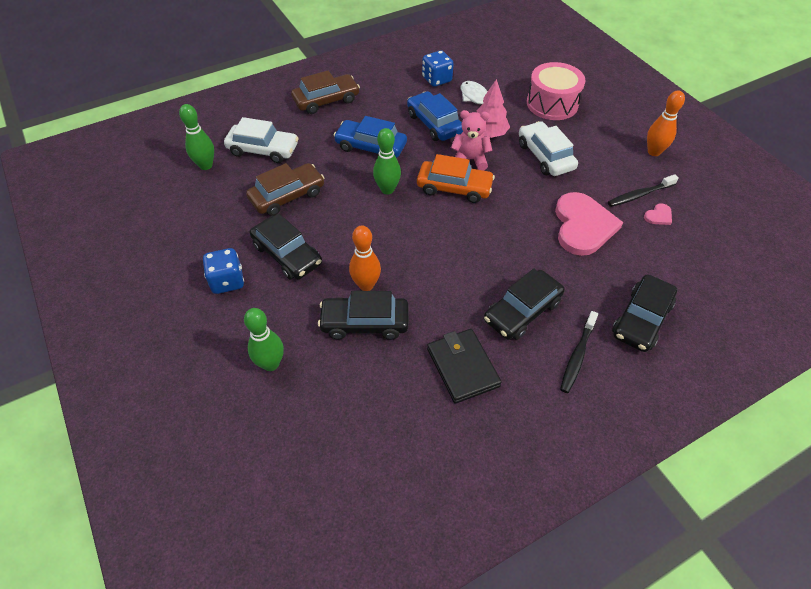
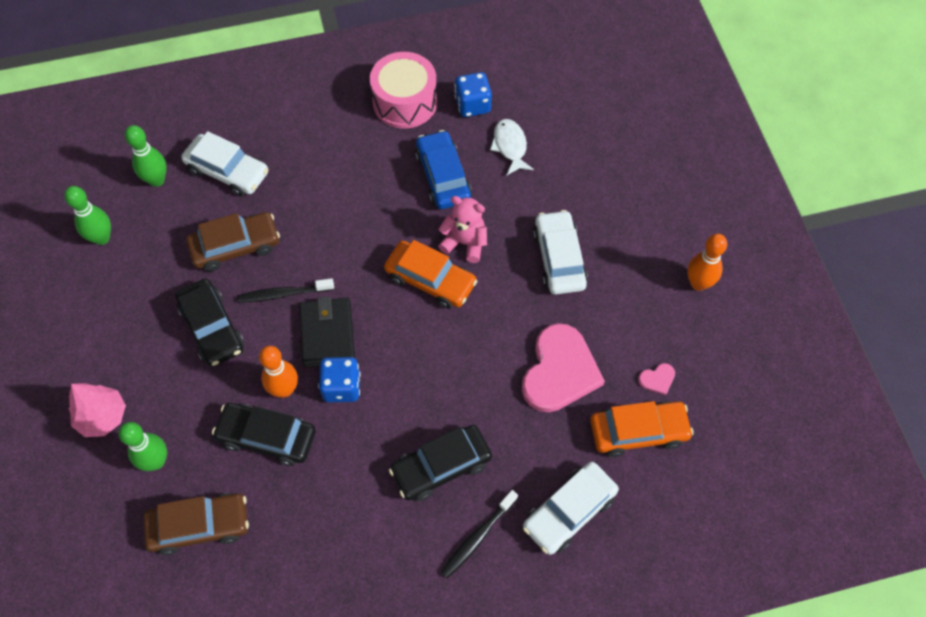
camera: 15 degrees right, 10 degrees up
(227, 281) = (139, 347): blue dice -> blue dice (341, 387)
(326, 100) = (324, 110): brown car -> brown car (199, 526)
(371, 147) = (354, 195): blue car -> none
(387, 189) = (352, 264): green bowling pin -> green bowling pin (102, 238)
(463, 367) = (350, 518): black wallet -> black wallet (327, 334)
(488, 134) = (503, 207): pink tree -> pink tree (102, 417)
(552, 104) = (603, 177): pink drum -> pink drum (405, 102)
(640, 195) = (649, 344): black toothbrush -> black toothbrush (284, 294)
(641, 319) = (569, 511): black car -> white car
(664, 252) = (638, 431): none -> orange car

